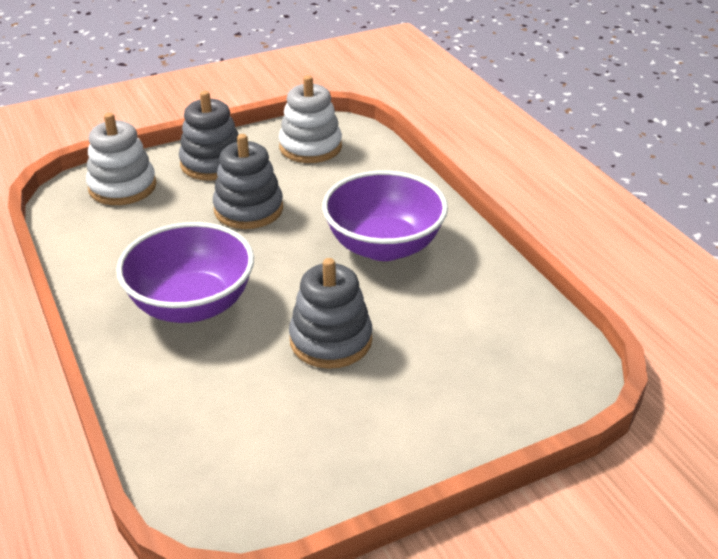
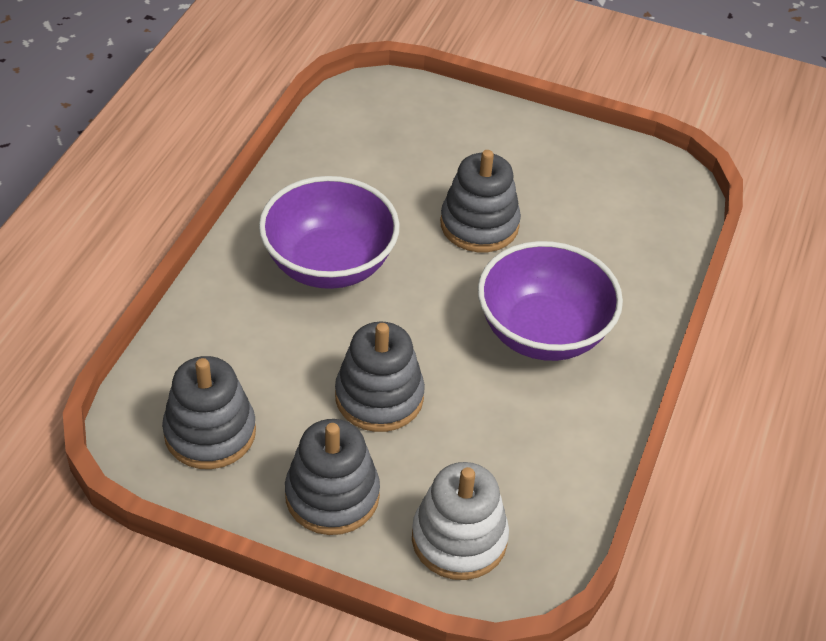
camera: 135 degrees left, 10 degrees up
(310, 147) = (210, 432): white stacking toy -> grey stacking toy

